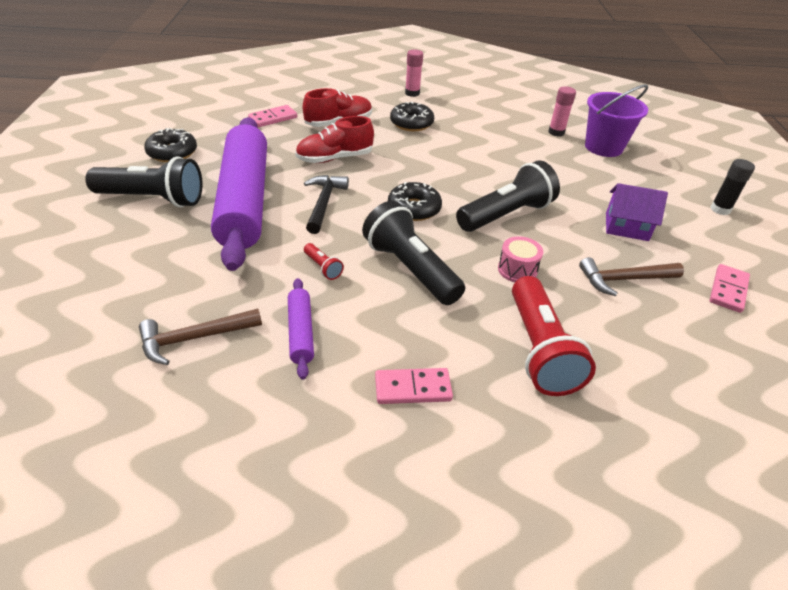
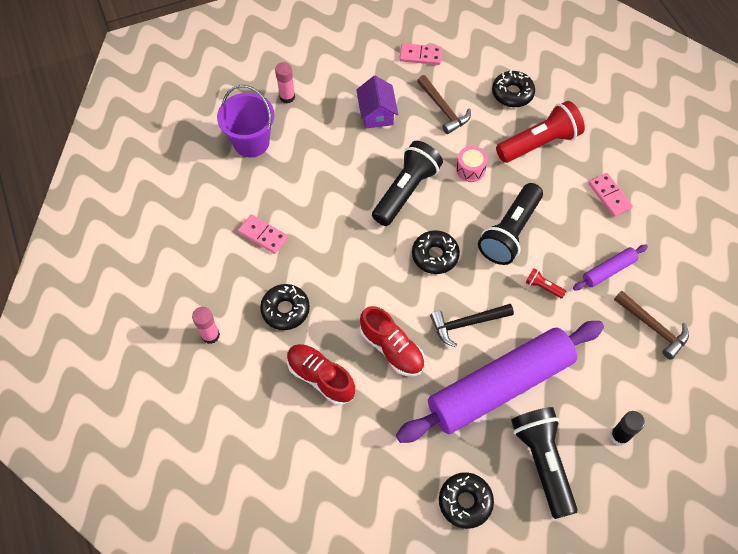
camera: 110 degrees left, 20 degrees up
(273, 118) = (344, 448): pink domino -> pink domino (263, 235)
(323, 267) = (543, 287): red flashlight -> red flashlight turned 90 degrees counterclockwise
(506, 215) = (406, 191): black flashlight -> black flashlight turned 90 degrees clockwise
(556, 132) = (239, 182): pink glue stick -> pink glue stick (287, 97)
(644, 357) = (512, 93): none -> black donut
(720, 209) = (317, 59): black glue stick -> black glue stick (619, 436)

